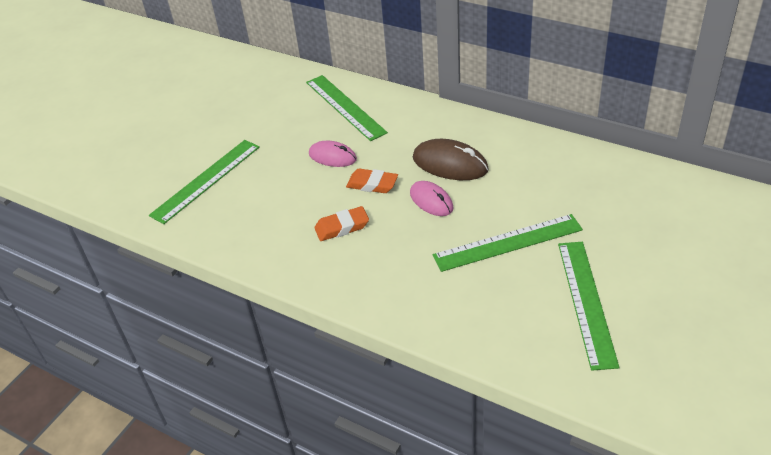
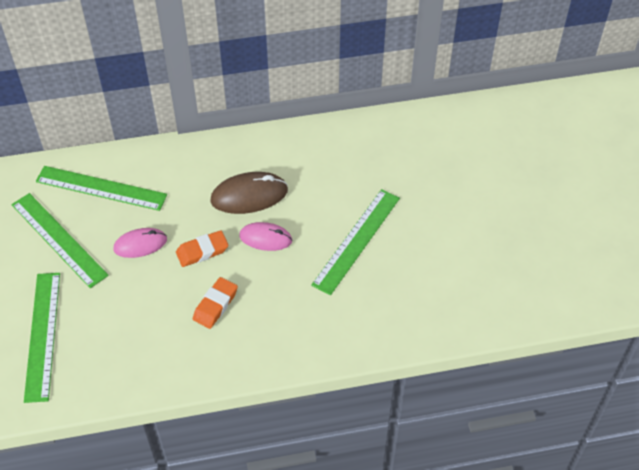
camera: 45 degrees left, 10 degrees up
(586, 302) = (450, 255): green ruler -> green ruler (59, 239)

